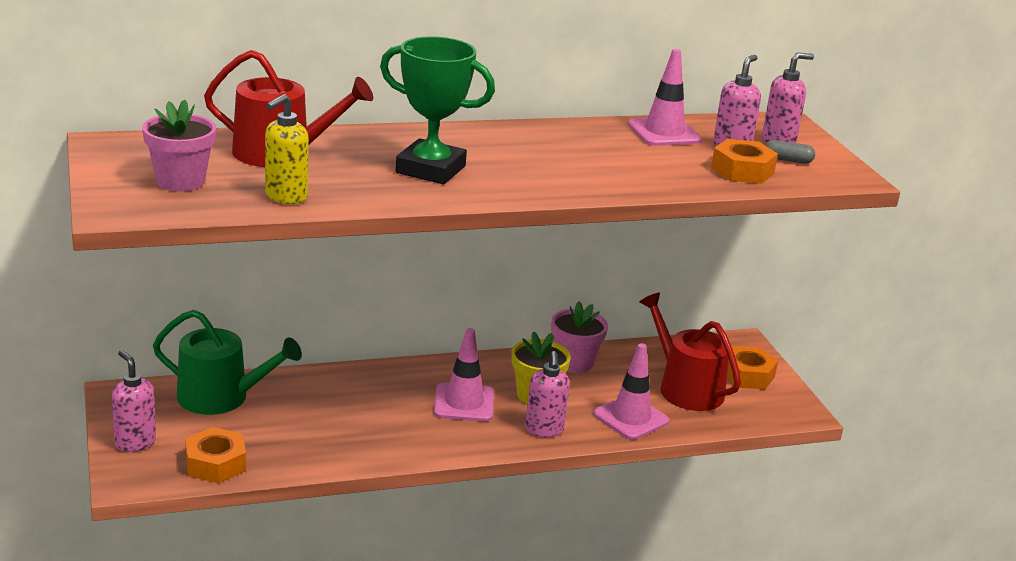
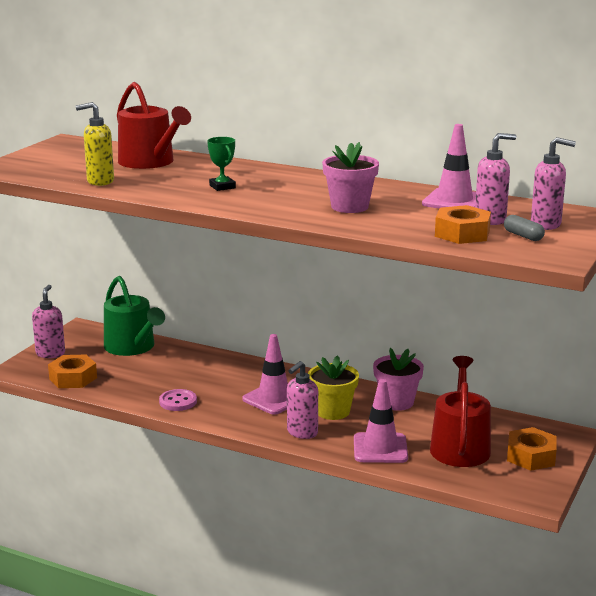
camera: 45 degrees right, 5 degrees down
(180, 181) = (62, 163): pink flower pot -> pink flower pot (349, 207)
(377, 445) = (178, 402): none -> pink button
(430, 169) = (222, 187): green trophy -> green trophy, size x0.48

